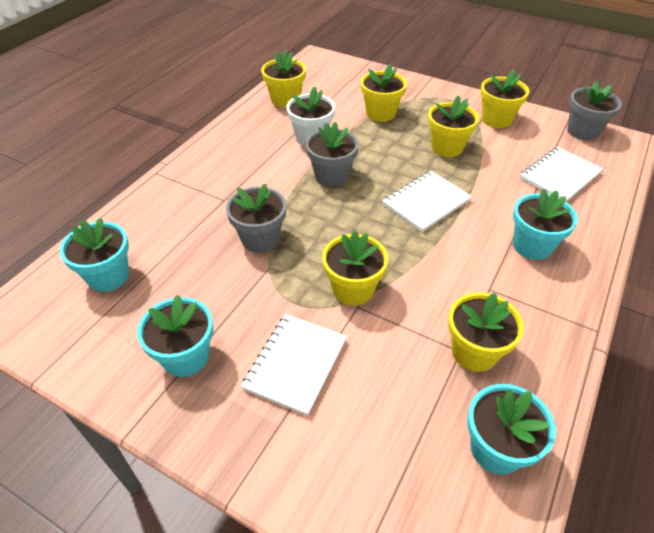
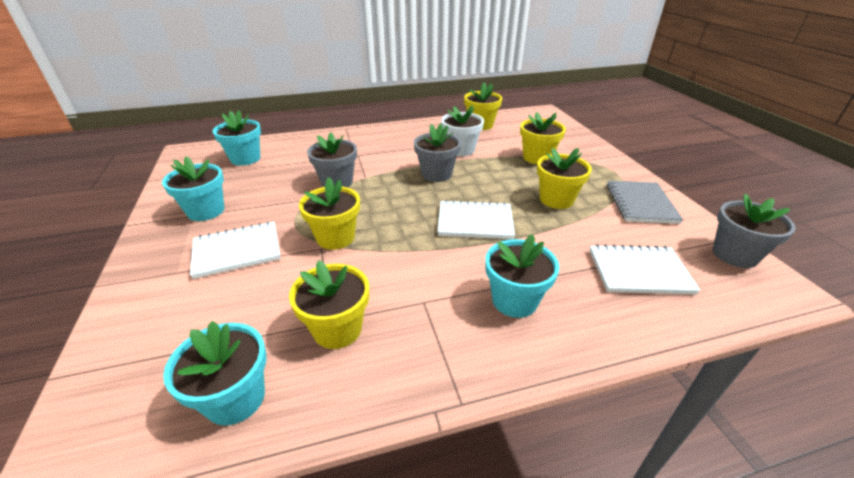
camera: 45 degrees right, 10 degrees down
(496, 119) = (641, 203): yellow flower pot -> grey notebook

